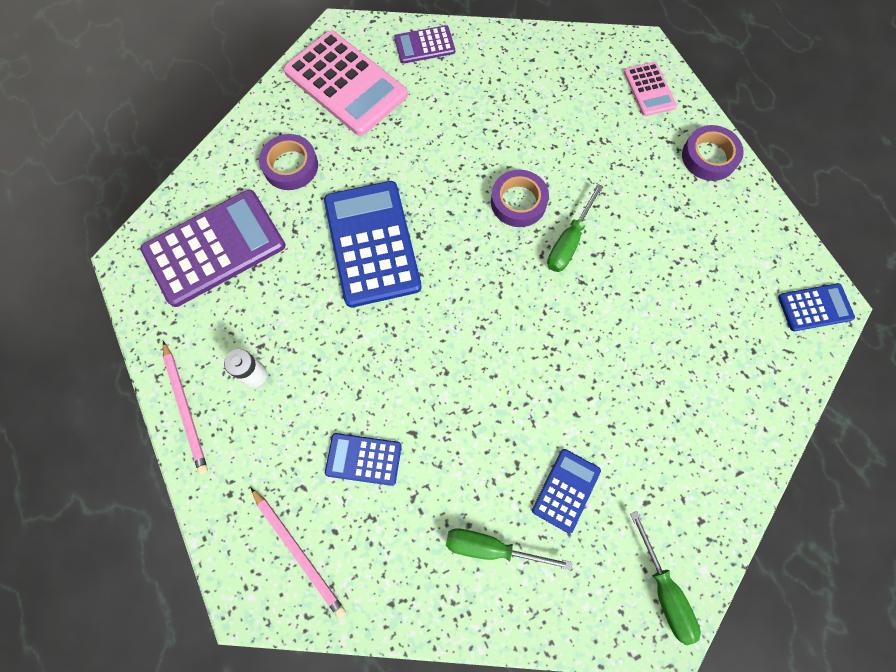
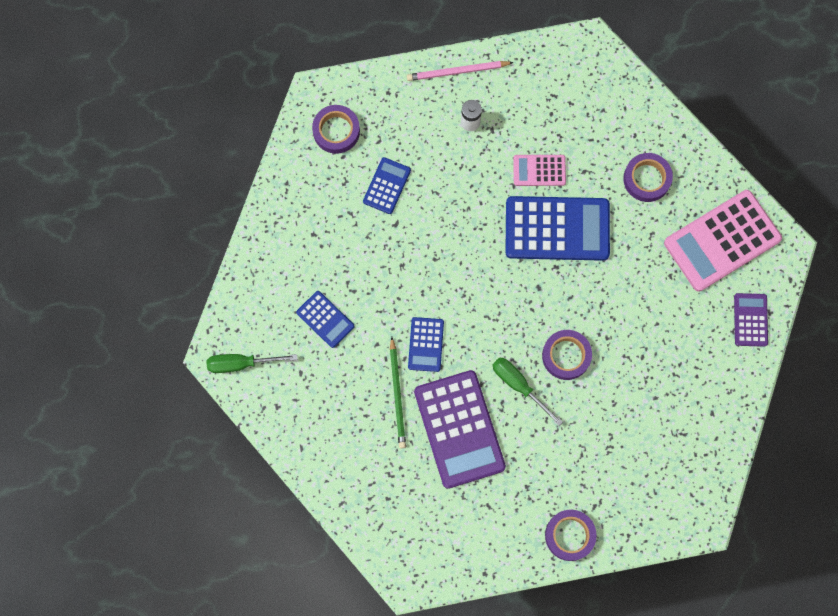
camera: 105 degrees right, 5 degrees up
(215, 248) = (583, 109): purple calculator -> purple calculator (459, 429)
(299, 552) = (336, 131): pink pencil -> purple tape
(491, 548) = (302, 257): green screwdriver -> none
(629, 372) = (397, 395): none -> green pencil
(649, 89) = (653, 509): pink calculator -> pink calculator (539, 170)
(815, 307) = (409, 564): blue calculator -> blue calculator (426, 344)

